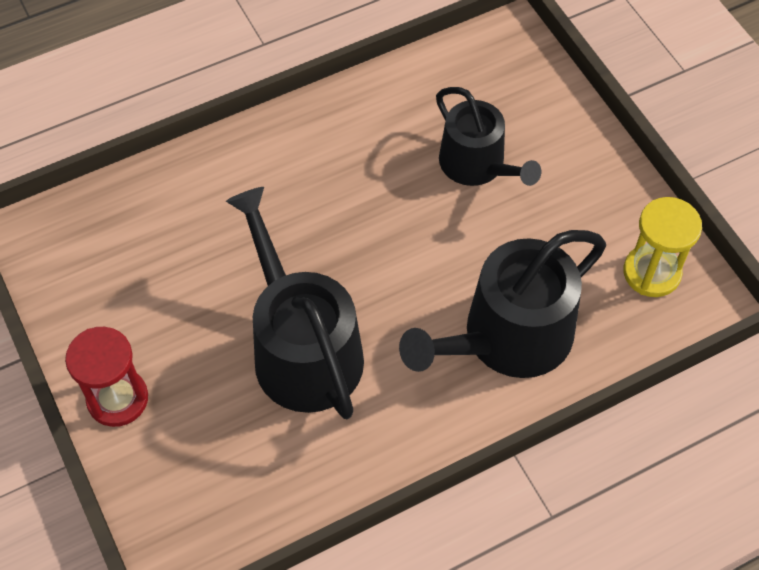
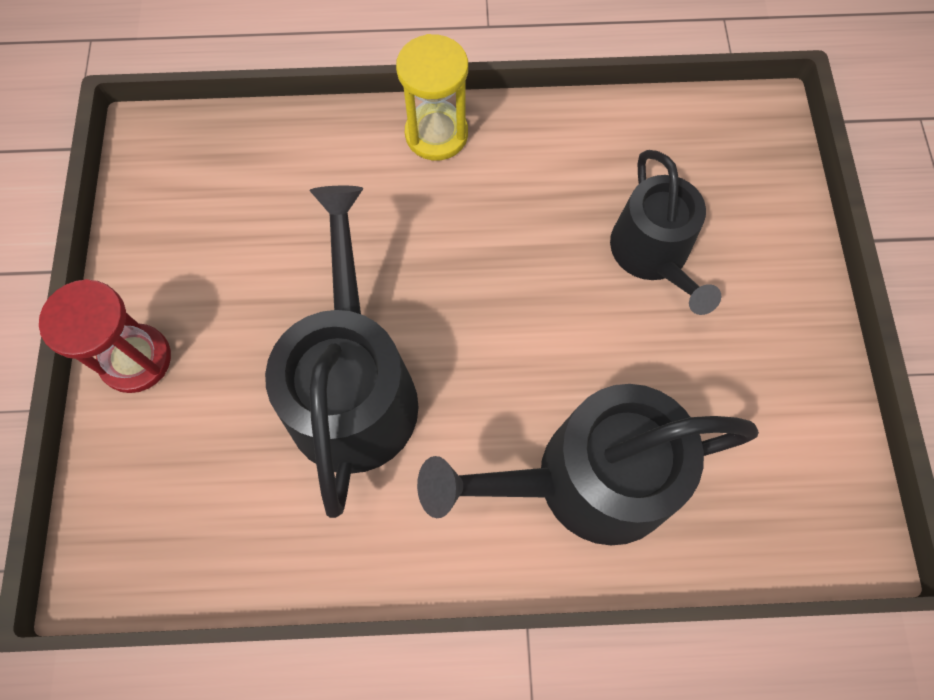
camera: 25 degrees right, 10 degrees up
(651, 272) = (800, 475): yellow hourglass -> yellow hourglass (436, 134)

